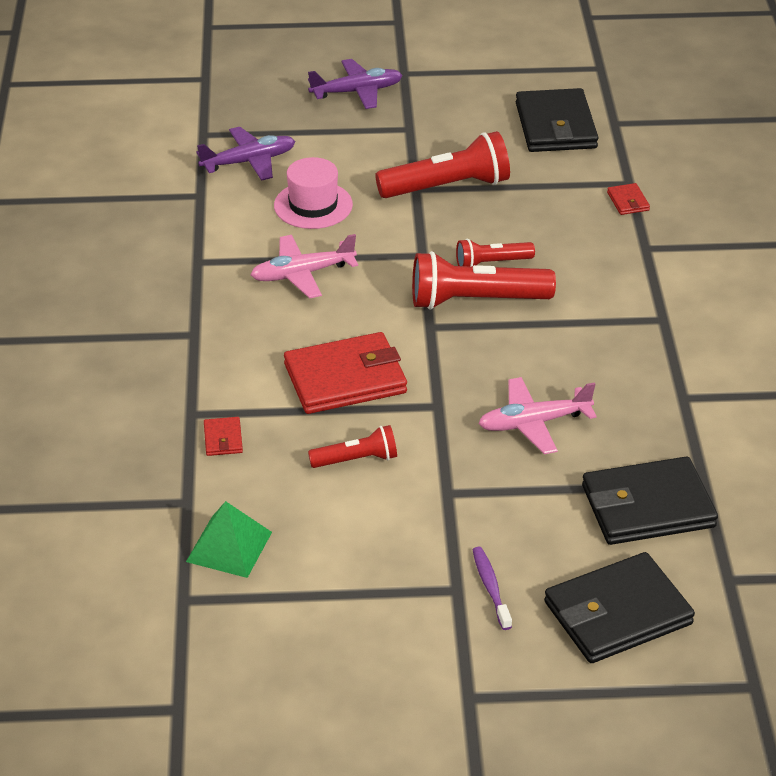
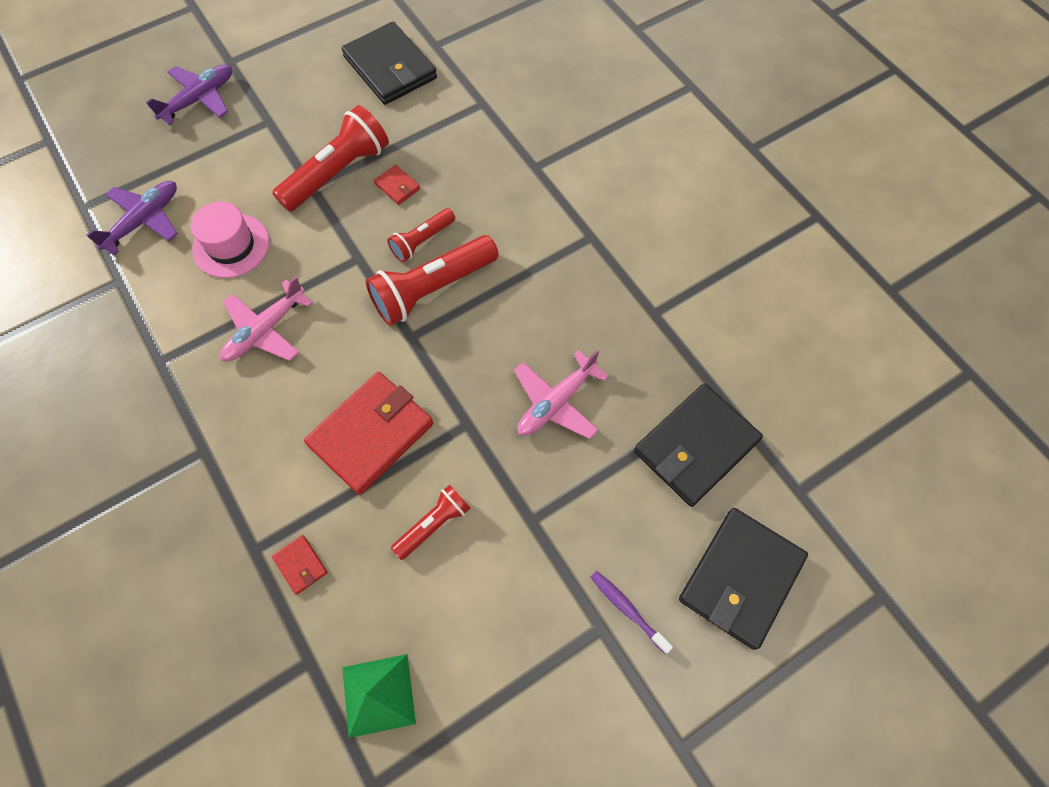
camera: 30 degrees left, 25 degrees up
(628, 201) = (493, 124): red wallet -> red wallet (397, 186)

